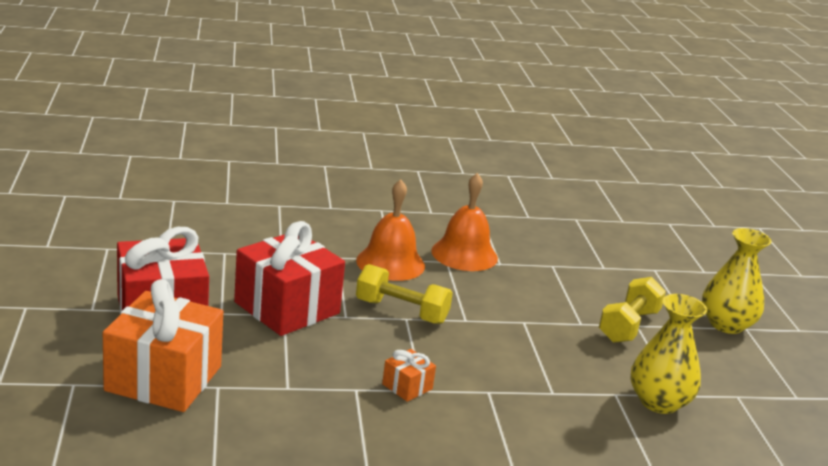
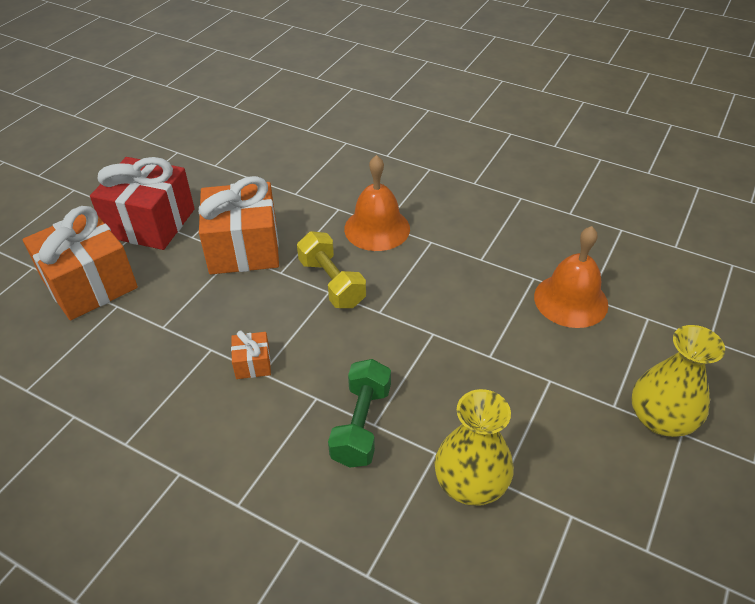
camera: 40 degrees right, 20 degrees up
(287, 308) = (244, 248): red gift -> orange gift
(464, 254) = (456, 238): orange bell -> orange bell (570, 300)
(544, 396) = (361, 425): none -> green dumbbell
(628, 326) = (538, 378): yellow dumbbell -> none

